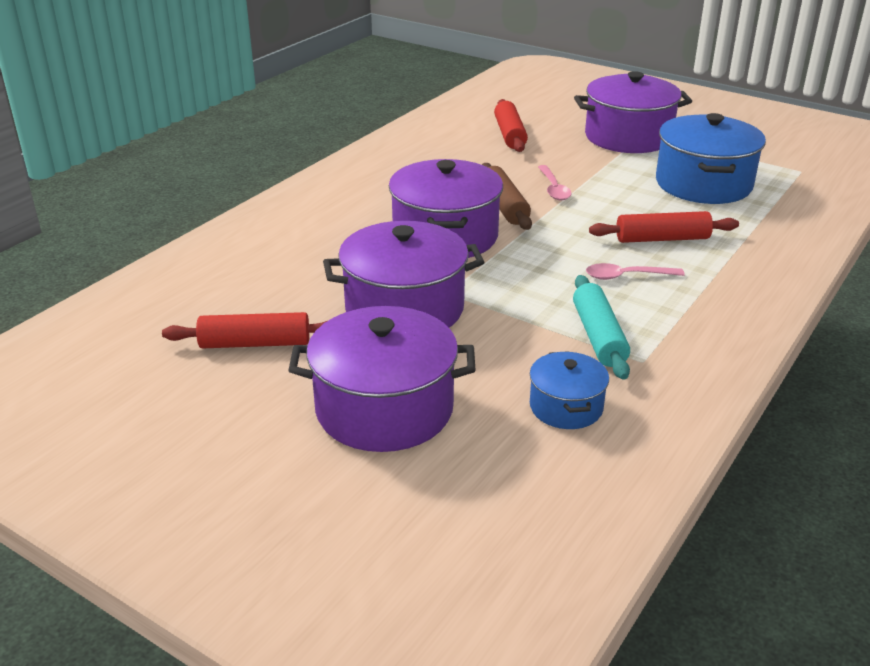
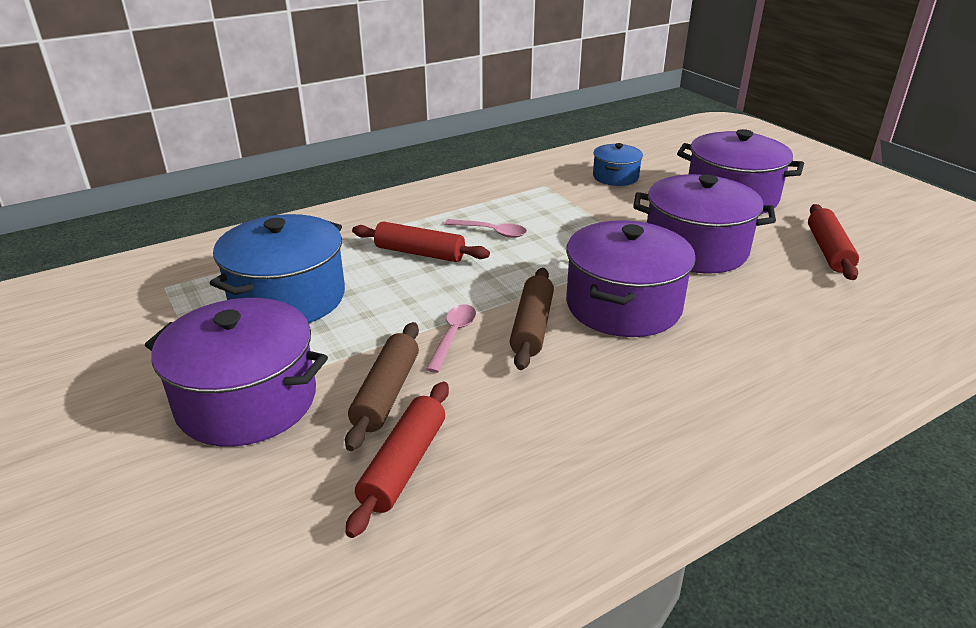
camera: 155 degrees left, 0 degrees up
(255, 343) = (828, 250): red rolling pin -> red rolling pin turned 75 degrees clockwise
(556, 155) = (386, 393): none -> brown rolling pin
(598, 336) = (559, 202): turquoise rolling pin -> none

